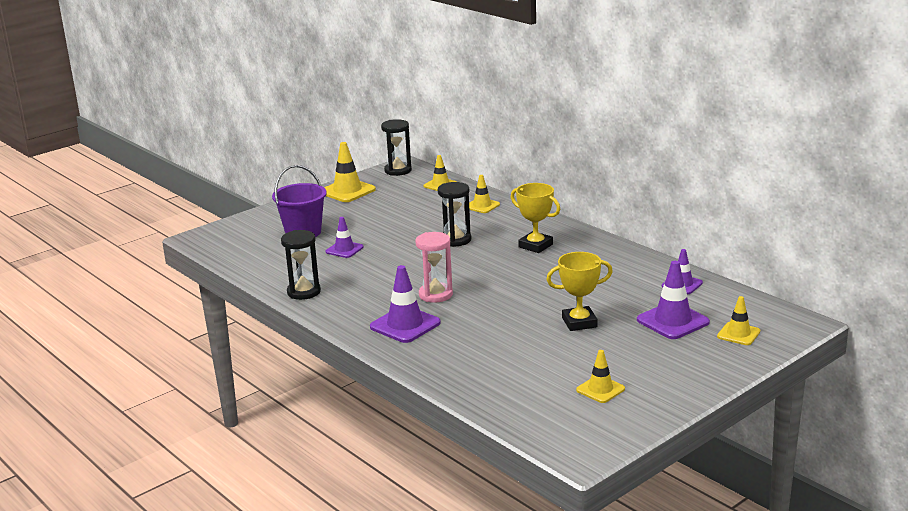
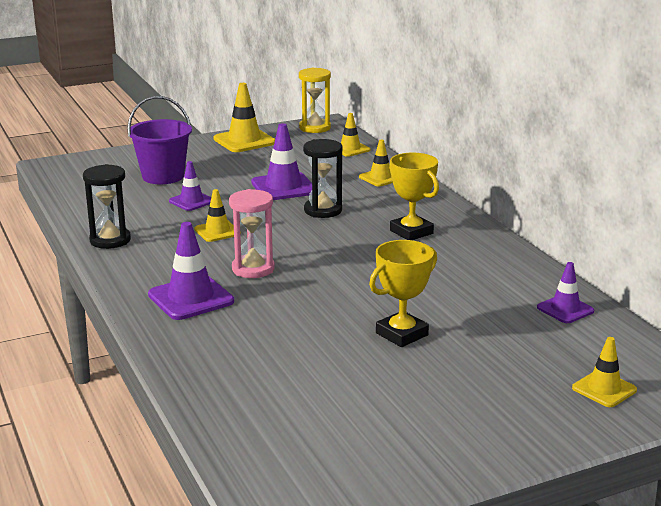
camera: 15 degrees right, 0 degrees up
(398, 170) = (315, 128): black hourglass -> yellow hourglass
(579, 322) = (401, 334): yellow trophy -> yellow trophy turned 45 degrees counterclockwise
(600, 389) = (369, 429): yellow traffic cone -> yellow traffic cone (217, 231)
(672, 321) = (524, 355): purple traffic cone -> purple traffic cone (283, 187)

